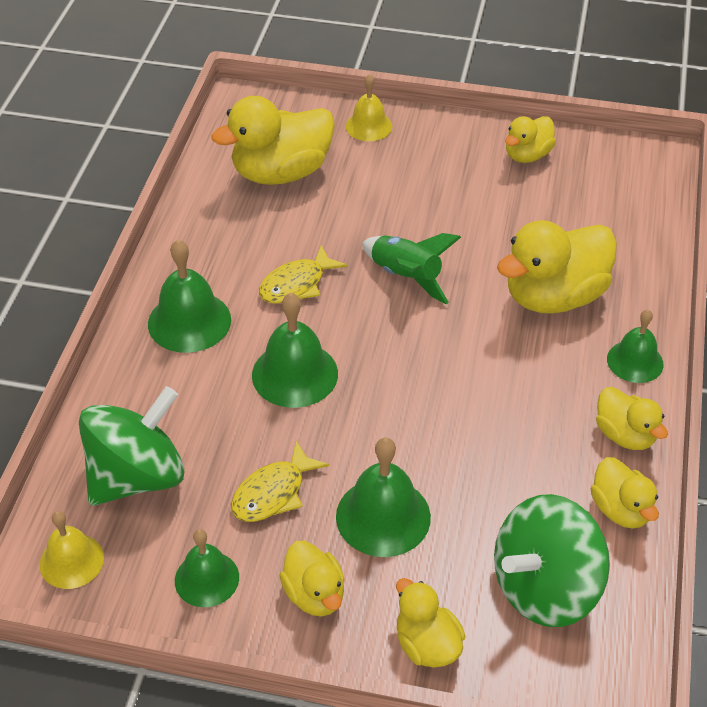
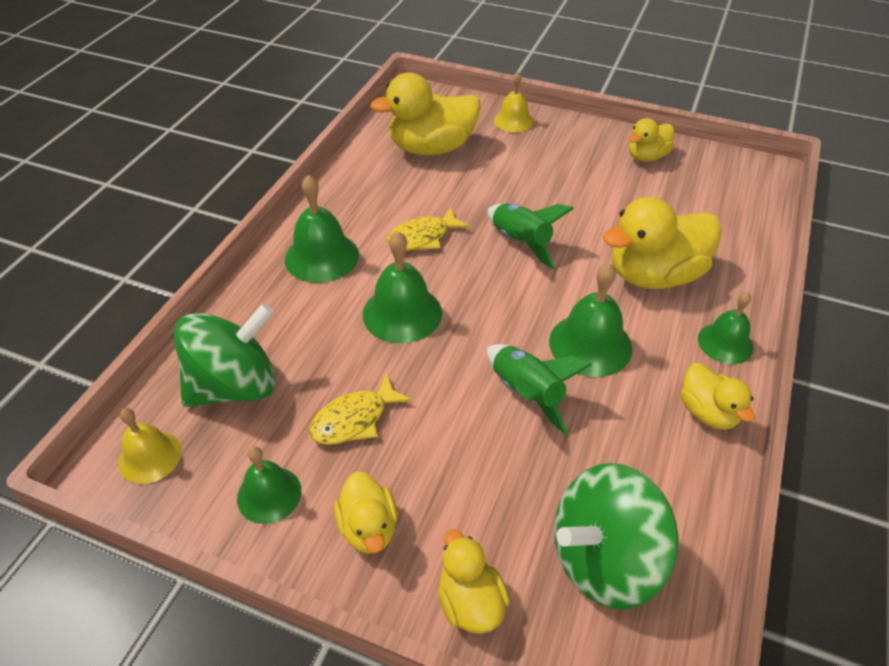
camera: 10 degrees right, 0 degrees up
(383, 516) = (454, 458): green bell -> green bell (590, 344)
(443, 442) = (527, 394): none -> green rocket
(620, 509) = (694, 487): yellow duck -> none

